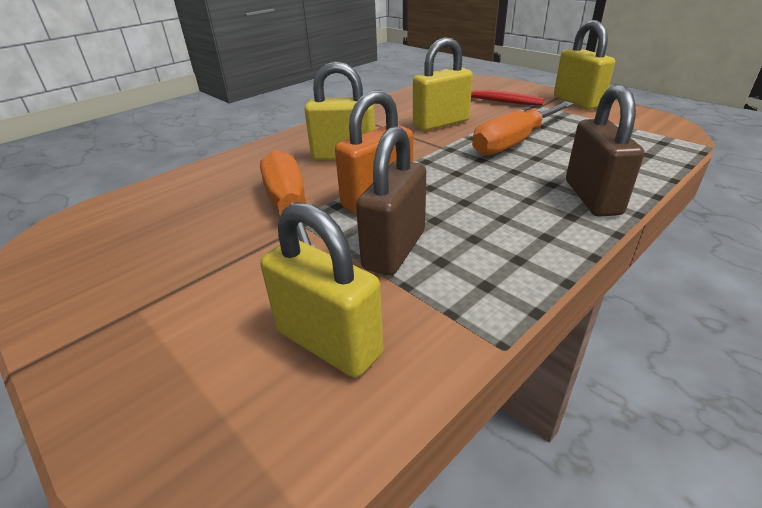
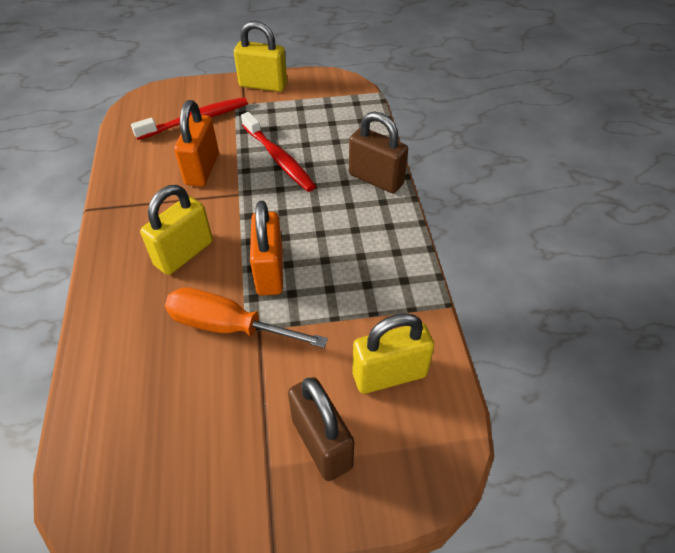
camera: 55 degrees left, 15 degrees up
(394, 249) = (336, 298): brown padlock -> brown padlock (321, 443)
(441, 124) = (202, 169): yellow padlock -> orange padlock
(513, 143) = (278, 158): orange screwdriver -> red toothbrush

